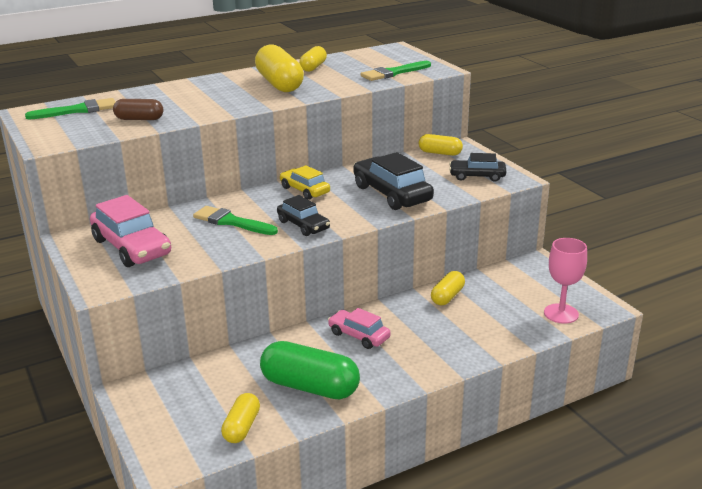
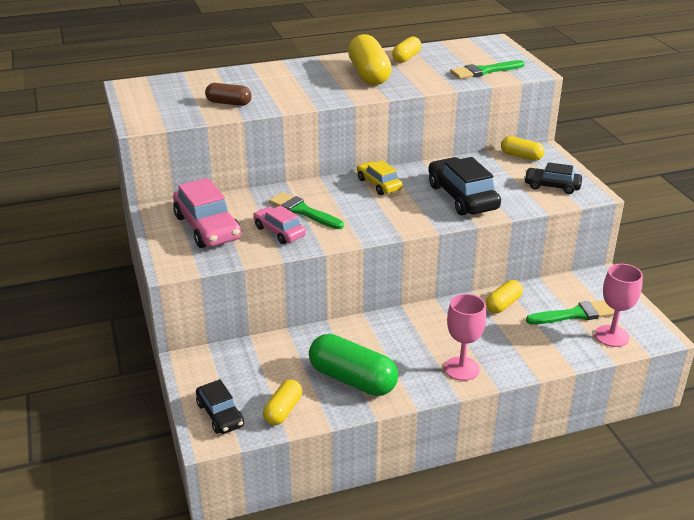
camera: 10 degrees right, 5 degrees up
(78, 110) = (175, 88): green brush -> green brush (574, 314)
(303, 225) = (369, 222): black car -> black car (220, 414)
(359, 335) = (409, 334): pink car -> pink car (279, 232)
(421, 362) = (461, 368): none -> pink goblet

